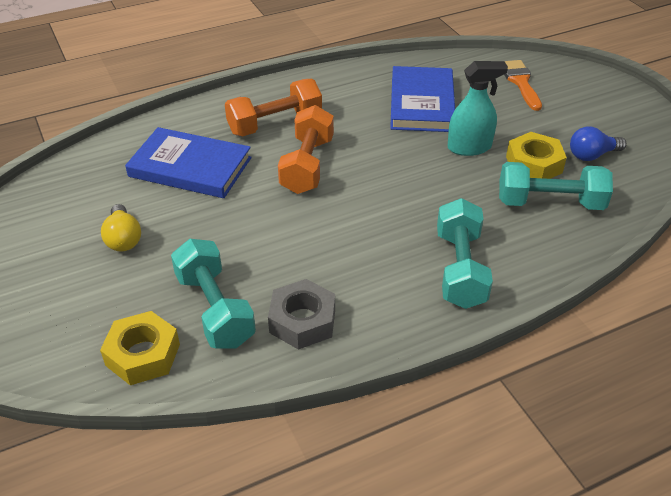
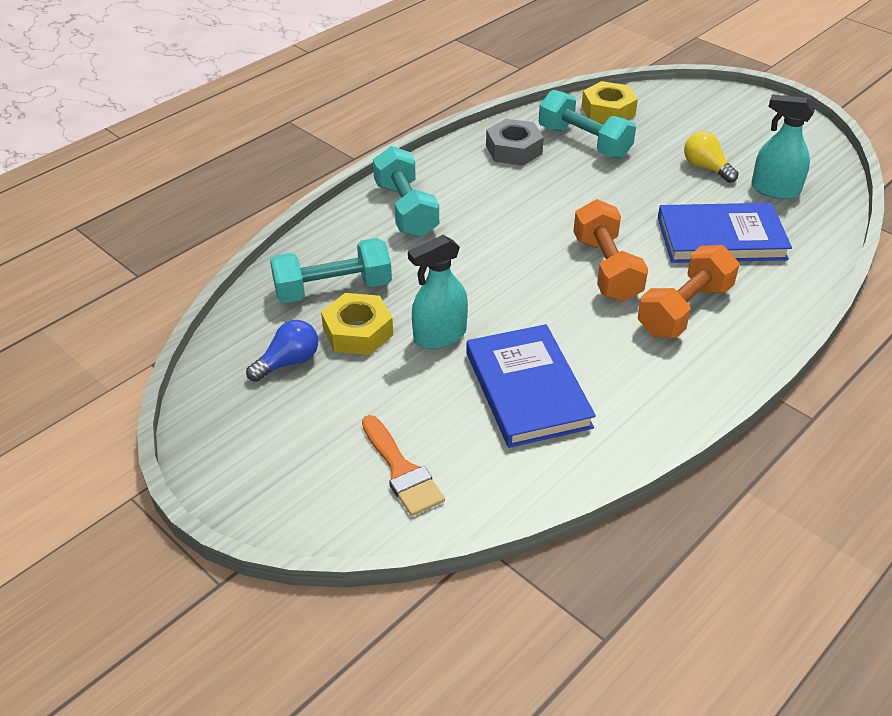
camera: 160 degrees right, 0 degrees up
(91, 198) = (774, 190): none -> turquoise spray bottle

